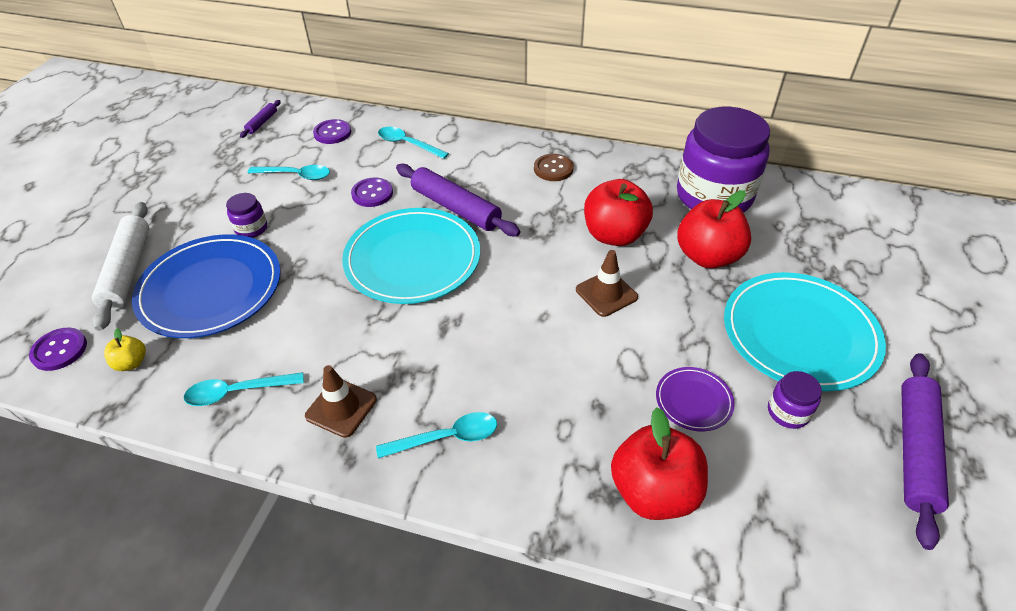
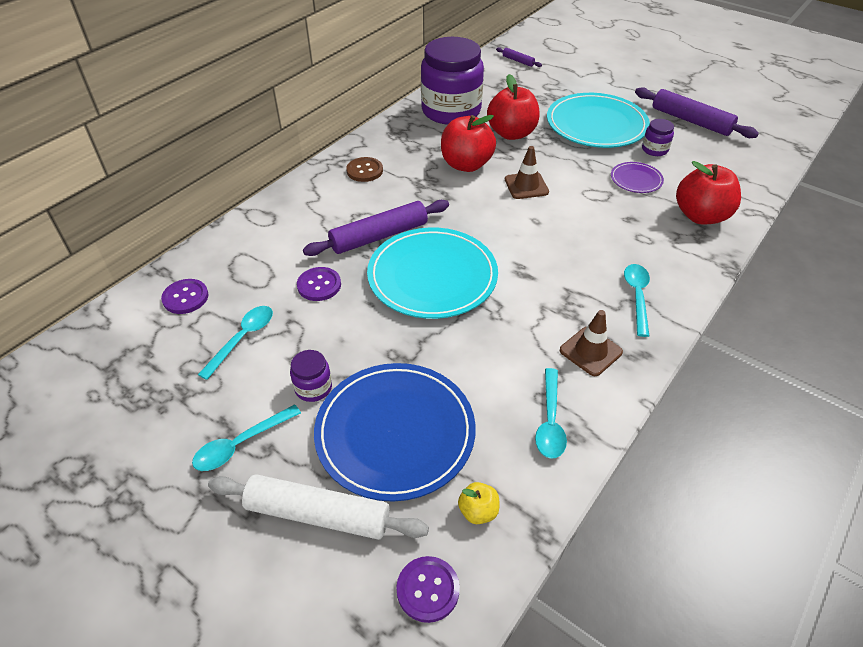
camera: 70 degrees left, 0 degrees up
(262, 122) = (105, 356): purple rolling pin -> purple rolling pin (518, 61)
(408, 144) = (256, 246): turquoise spoon -> turquoise spoon (241, 444)

